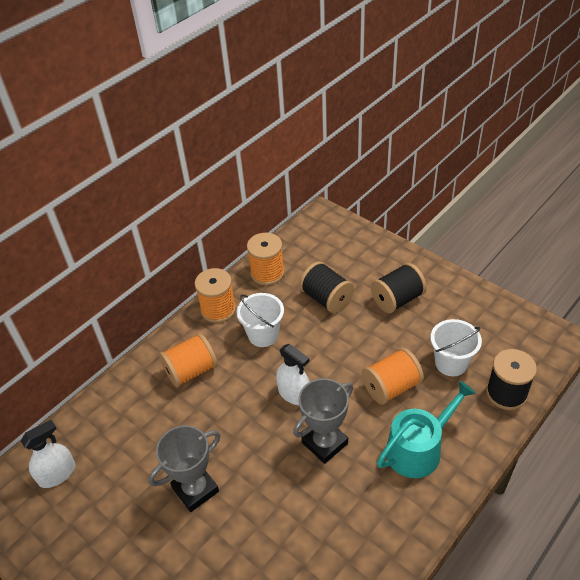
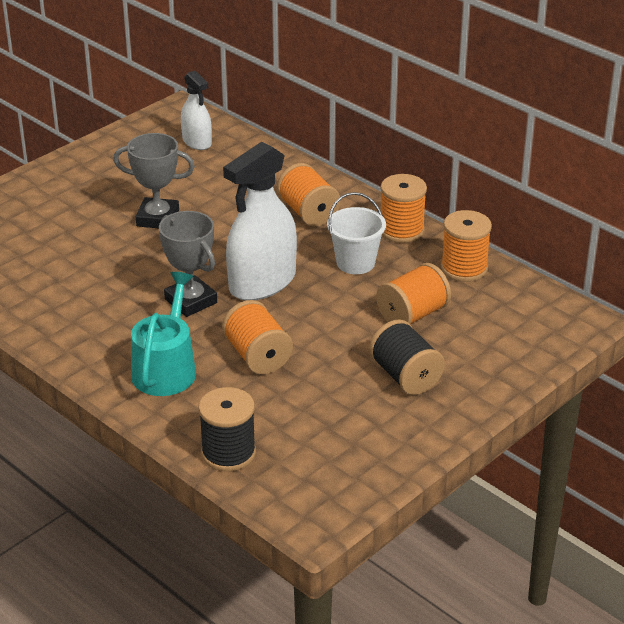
camera: 90 degrees right, 10 degrees down
(195, 489) = (158, 218): grey trophy -> grey trophy turned 45 degrees counterclockwise
(294, 394) = (262, 282): white spray bottle -> white spray bottle, size x1.79
(326, 299) = (412, 315): black spool -> orange spool
(418, 448) = (166, 368): turquoise watering can -> turquoise watering can turned 135 degrees counterclockwise
(451, 363) = (286, 411): white bucket -> none

